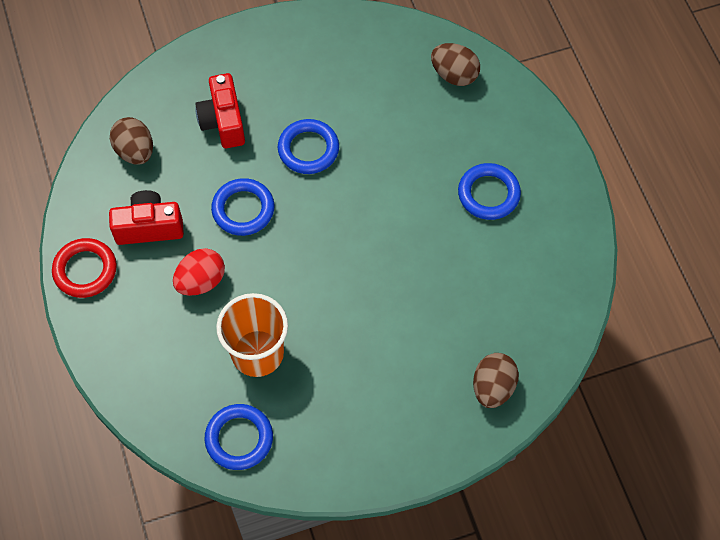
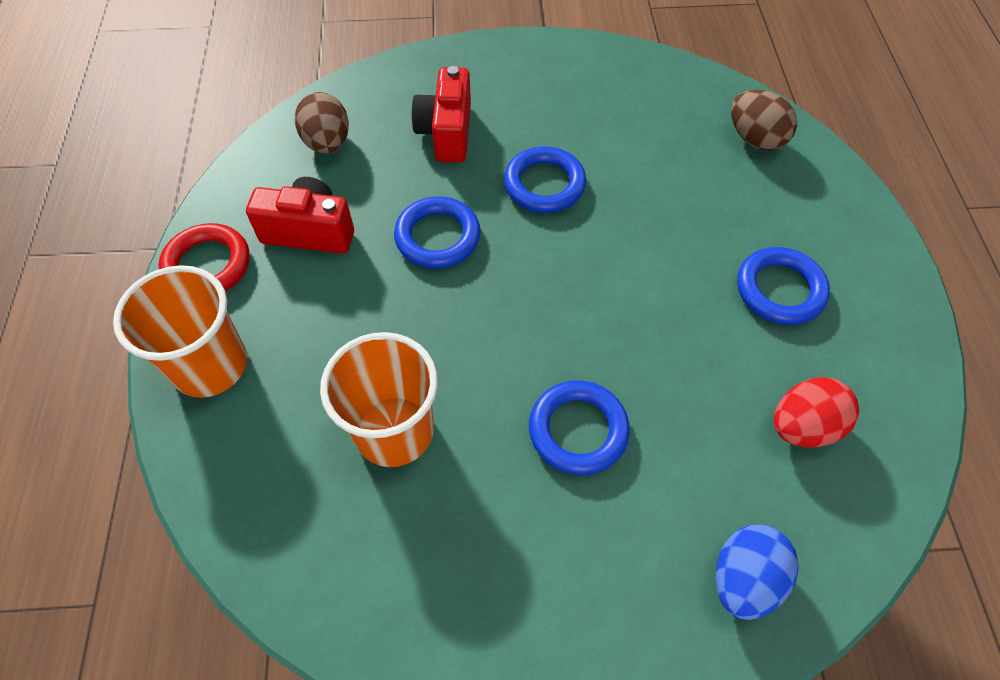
camera: 15 degrees right, 5 degrees down
(118, 340) = (210, 365): none -> orange cup
(201, 281) = (350, 313): red egg -> red egg (803, 426)
(239, 438) = (323, 556): blue ring -> blue ring (578, 430)
(493, 387) = (744, 579): brown egg -> blue egg

